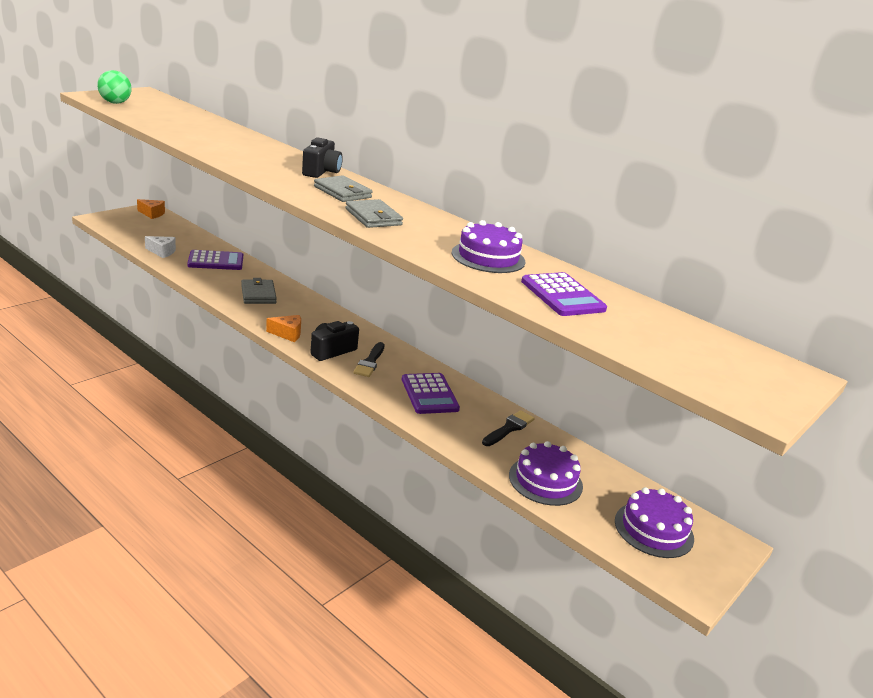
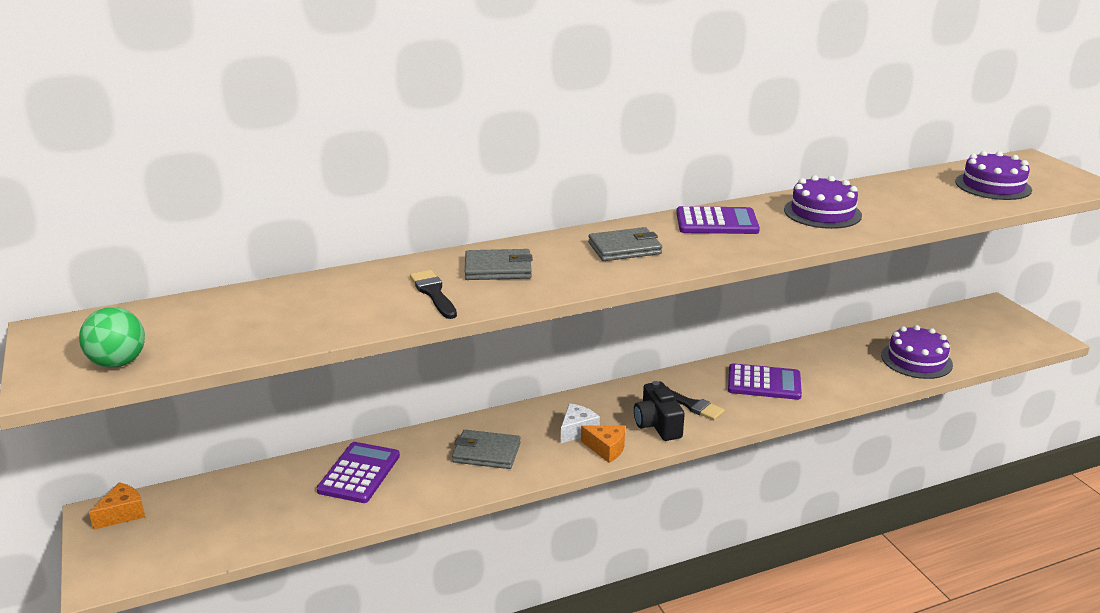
camera: 60 degrees left, 0 degrees up
(162, 252) = (295, 521): white cheese -> white cheese (577, 430)
(288, 334) = (606, 449): orange cheese -> orange cheese turned 90 degrees clockwise
(321, 172) = (544, 248): black camera -> none
(373, 217) = (711, 245): grey wallet -> grey wallet (498, 269)
(509, 428) = (831, 355): black brush -> black brush (433, 293)
(562, 295) = (908, 202): purple calculator -> purple calculator (716, 222)
(653, 529) = (981, 331): purple cake -> purple cake (993, 186)

